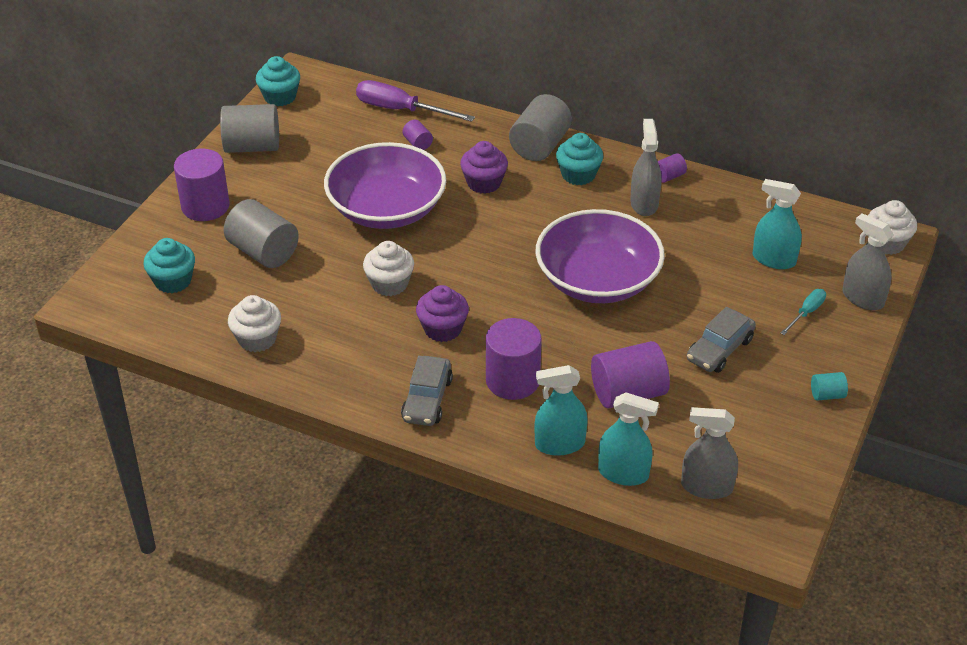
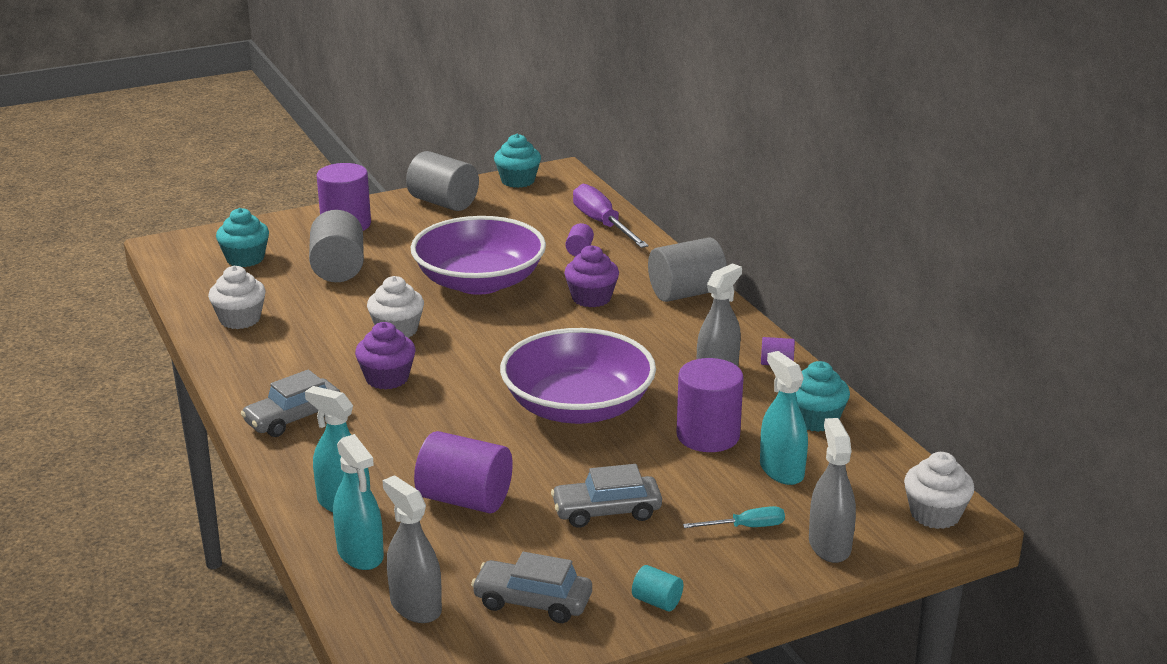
camera: 40 degrees right, 15 degrees down
(512, 380) = (382, 440): purple cylinder -> purple cylinder (708, 435)
(578, 175) = (688, 327): turquoise cupcake -> turquoise cupcake (815, 419)
(765, 440) = (532, 602): none -> grey car

